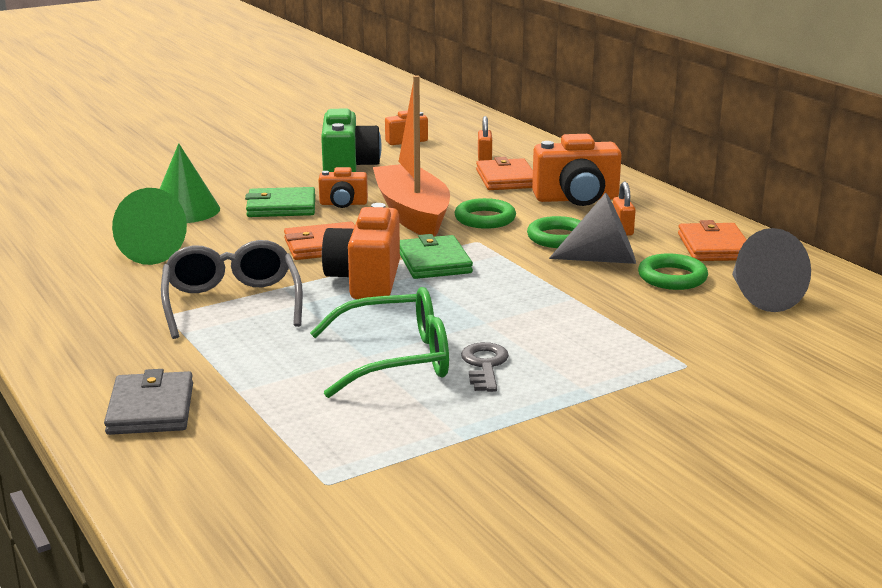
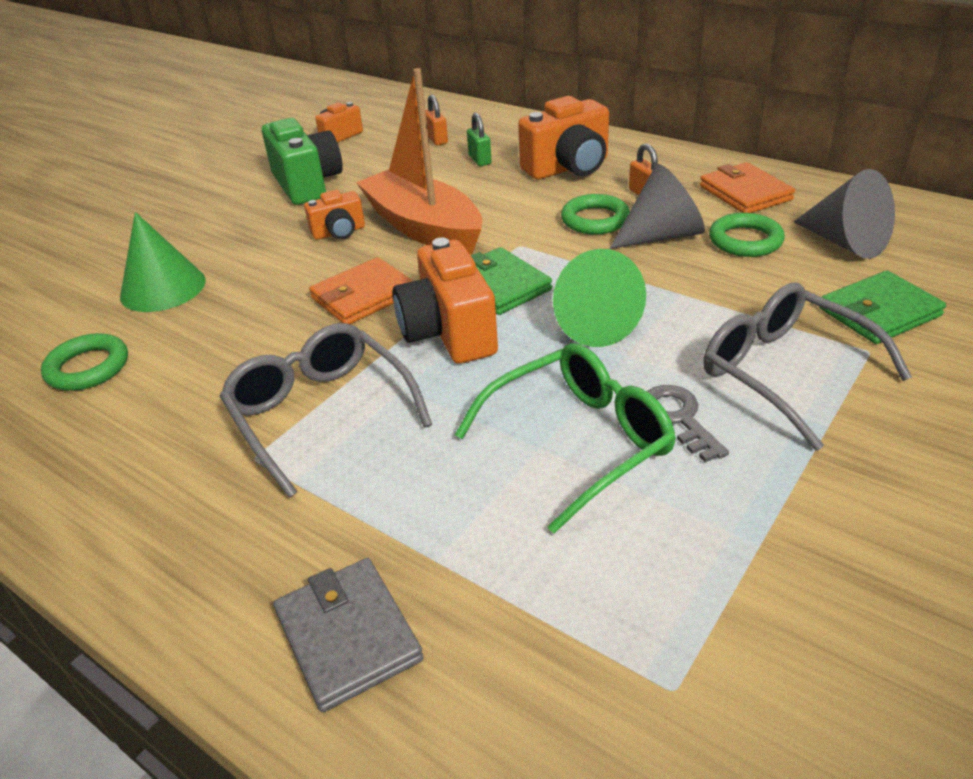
camera: 20 degrees left, 15 degrees up
(157, 252) = (172, 359): green cone -> green cone (591, 323)
(281, 207) = (273, 254): green wallet -> green wallet (879, 312)
(485, 219) = (502, 214): green ring -> green ring (88, 367)
(506, 179) = (480, 160): orange wallet -> green padlock
(600, 360) = (785, 372): none -> grey glasses

